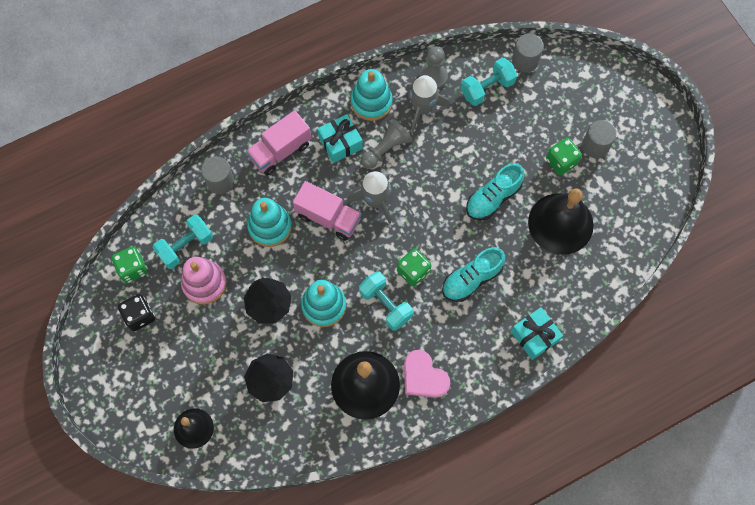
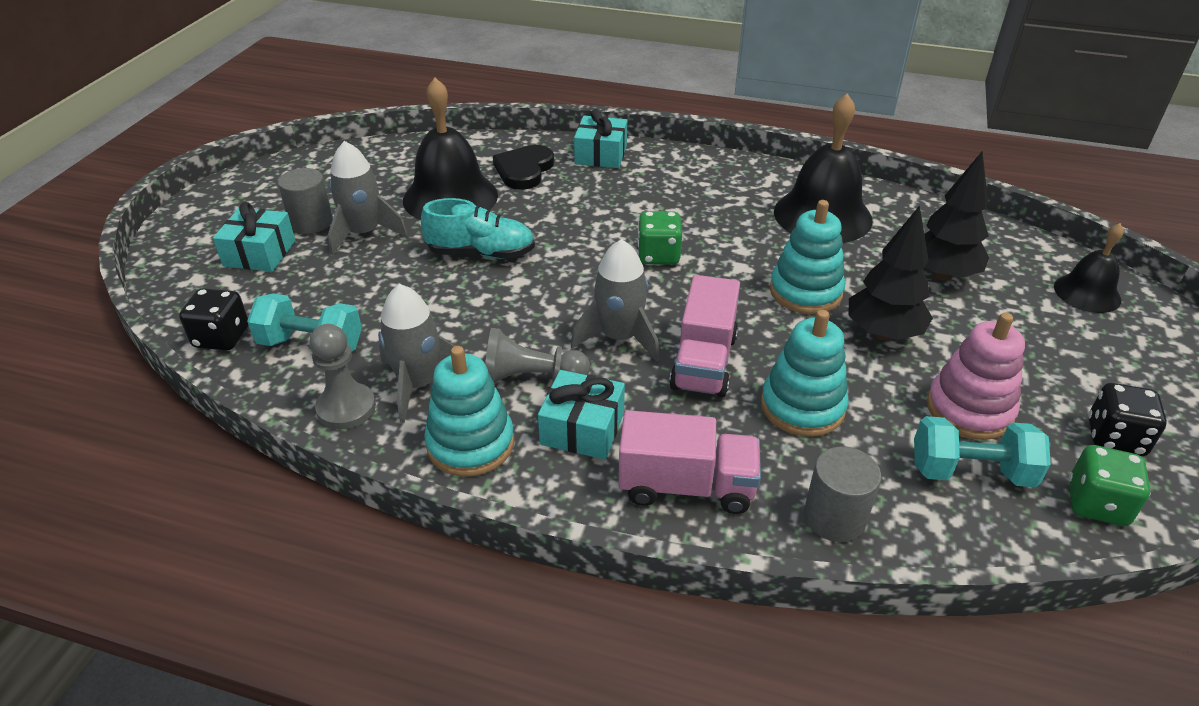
camera: 135 degrees left, 30 degrees down
(328, 217) = (703, 362): pink truck -> pink truck turned 150 degrees counterclockwise
(385, 305) = (726, 251): turquoise dumbbell -> none
(423, 377) = (749, 189): pink heart -> none
(471, 279) = (603, 215): turquoise shoe -> none
(525, 61) = (222, 337): grey cylinder -> black dice
(555, 281) = (524, 170): none -> black heart
(561, 161) = (364, 233): green dice -> grey rocket
(585, 109) = (259, 253): none -> turquoise gift

